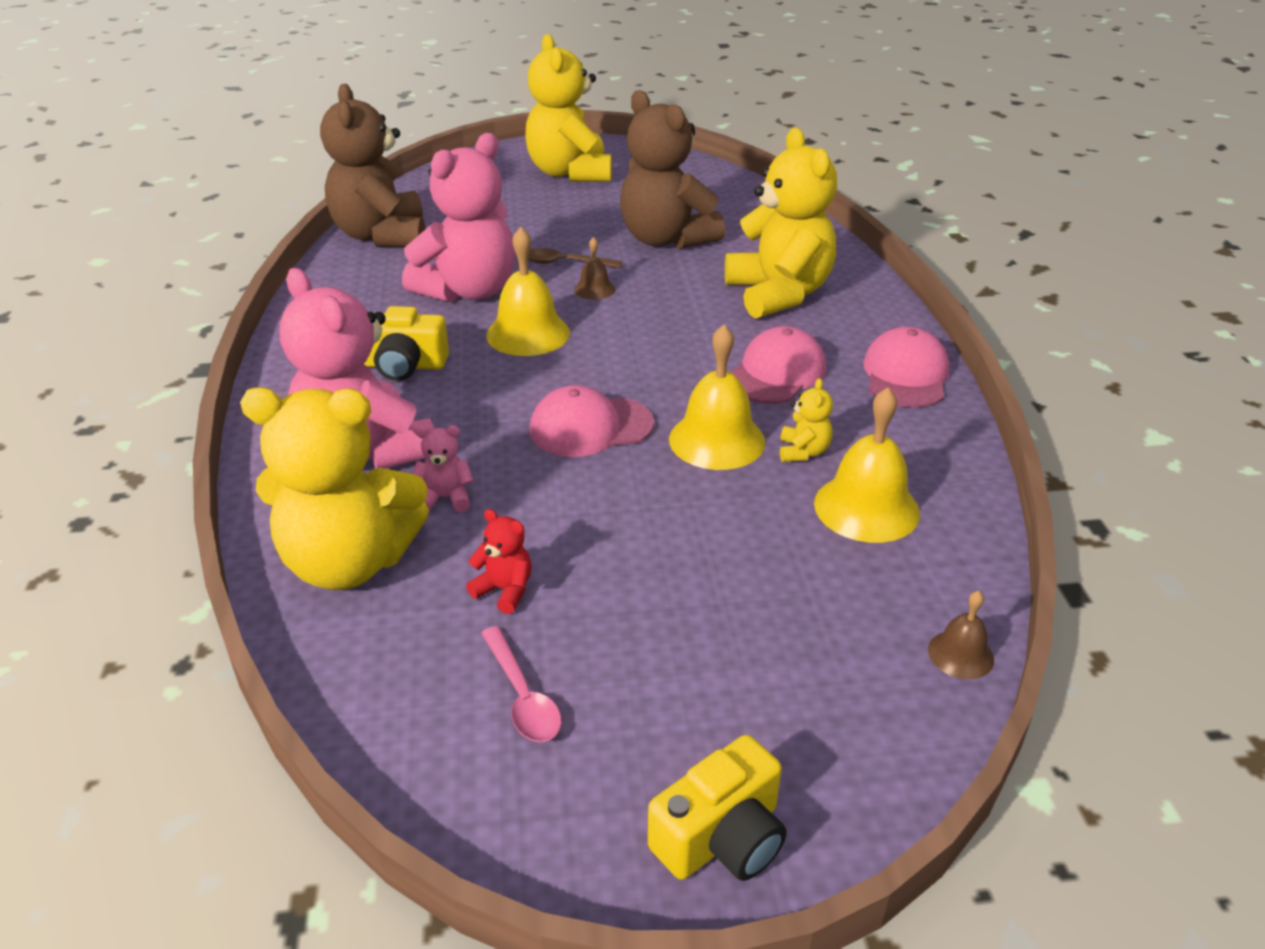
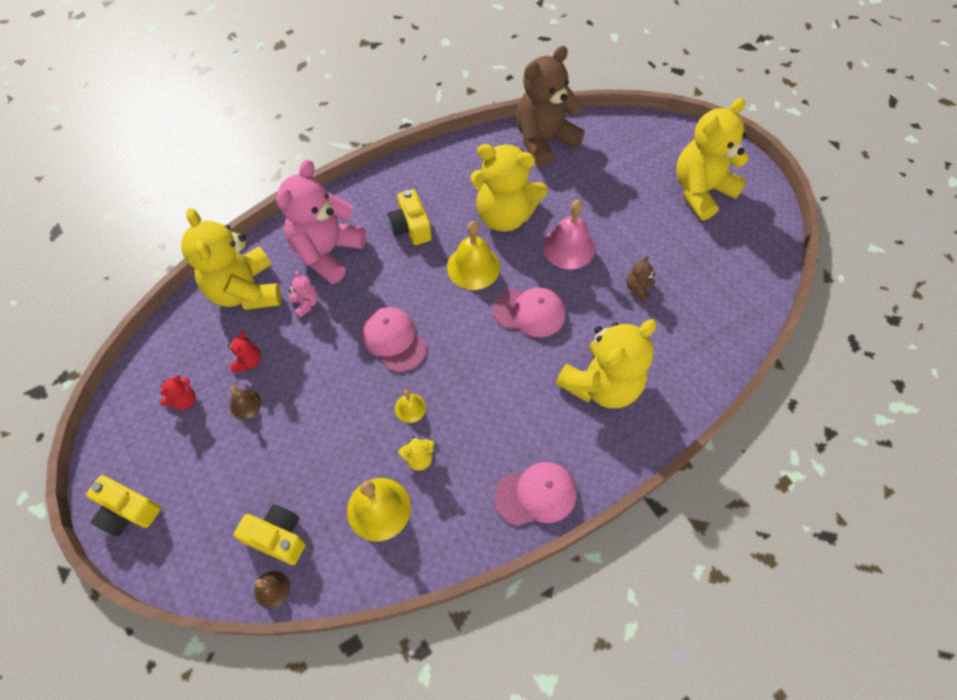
camera: 65 degrees right, 25 degrees up
(469, 291) = (504, 215): pink teddy bear -> yellow teddy bear
(522, 696) = (184, 400): pink spoon -> red teddy bear
(565, 263) = (568, 247): brown spoon -> pink bell
(594, 289) = (544, 277): brown bell -> brown bell (245, 404)
(666, 239) = (638, 288): brown teddy bear -> brown teddy bear, size x0.40
(717, 440) = (410, 408): yellow bell -> yellow bell, size x0.53
(776, 373) = (498, 416): pink cap -> pink cap (529, 312)
(869, 627) = (278, 537): none -> yellow camera

